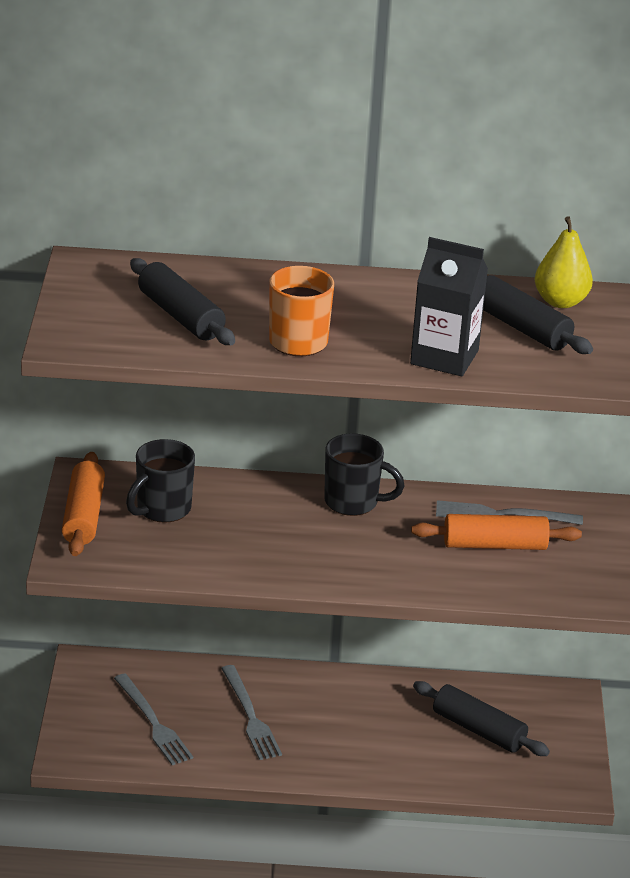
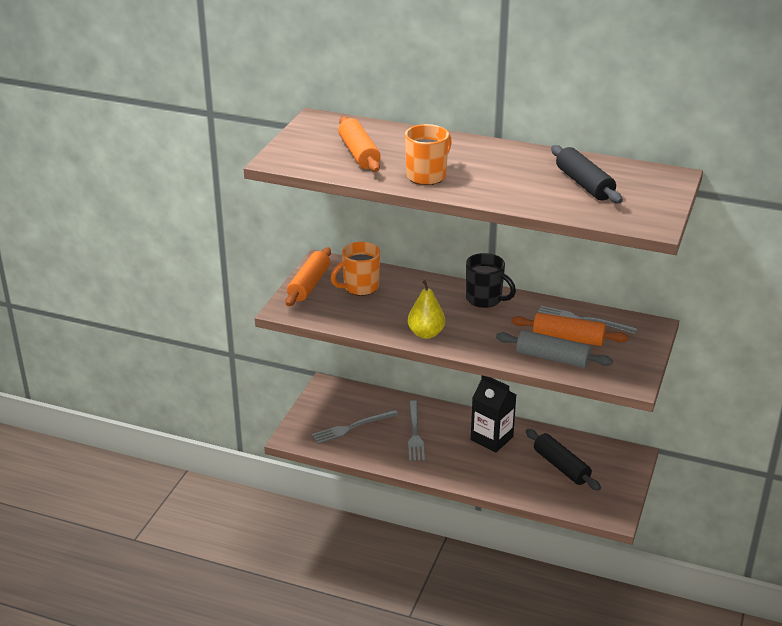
camera: 20 degrees right, 0 degrees up
(153, 722) = (352, 427): grey fork -> grey fork turned 75 degrees clockwise
(162, 509) = (360, 287): black mug -> orange mug
(181, 316) = (359, 154): black rolling pin -> orange rolling pin
(444, 357) = (520, 196): black carton -> black carton (491, 438)
(487, 578) = (552, 358): none -> grey rolling pin
(560, 301) = (621, 171): yellow pear -> yellow pear (426, 333)

